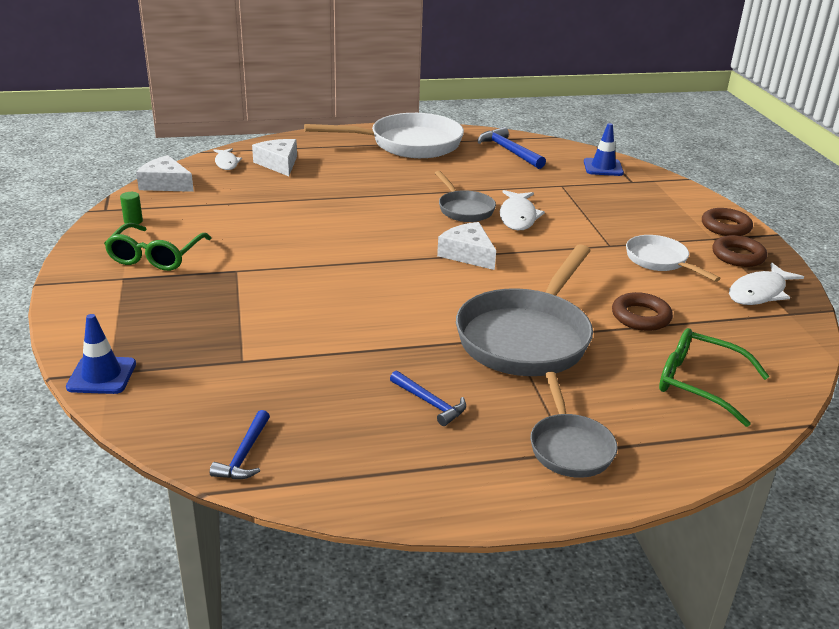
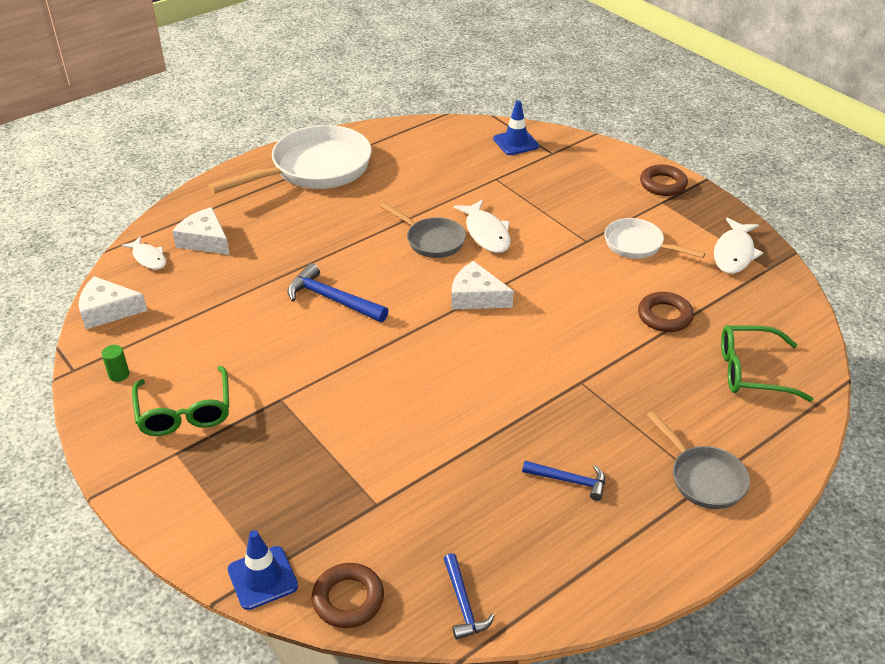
camera: 25 degrees left, 10 degrees up
(509, 151) = (417, 148): blue hammer -> blue hammer (332, 299)
(527, 337) = (593, 375): grey pan -> none
(738, 256) = (693, 216): brown ring -> brown ring (348, 599)

